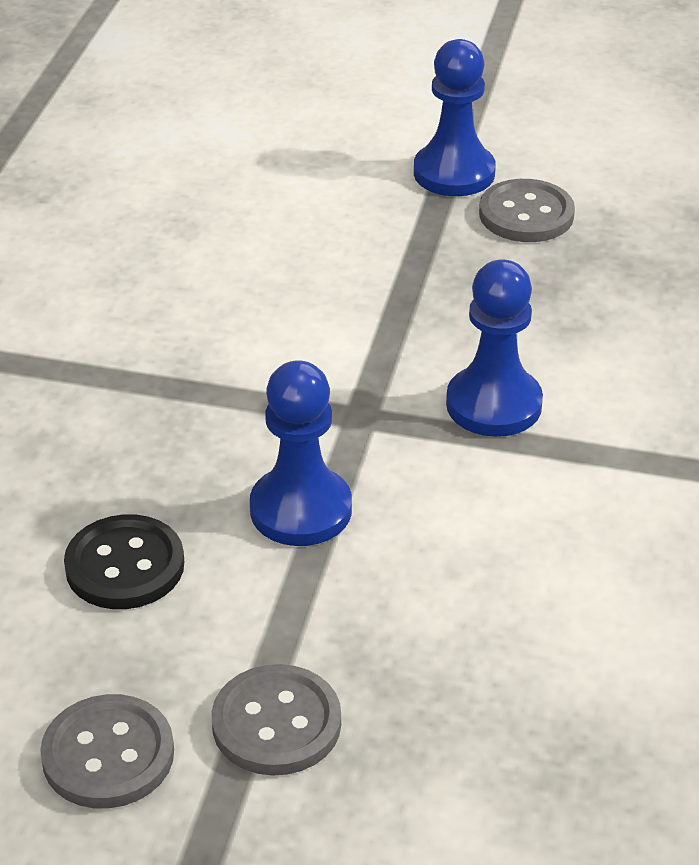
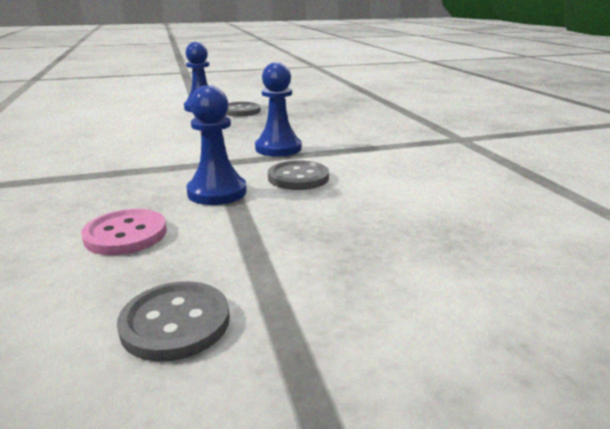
camera: 30 degrees left, 15 degrees down
(125, 566) = (126, 234): black button -> pink button
(276, 723) = (281, 269): grey button -> grey button (298, 177)

